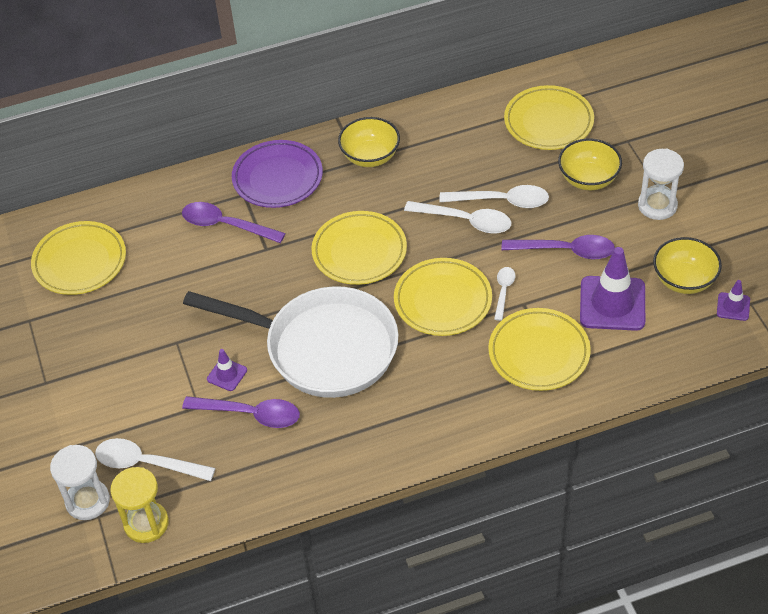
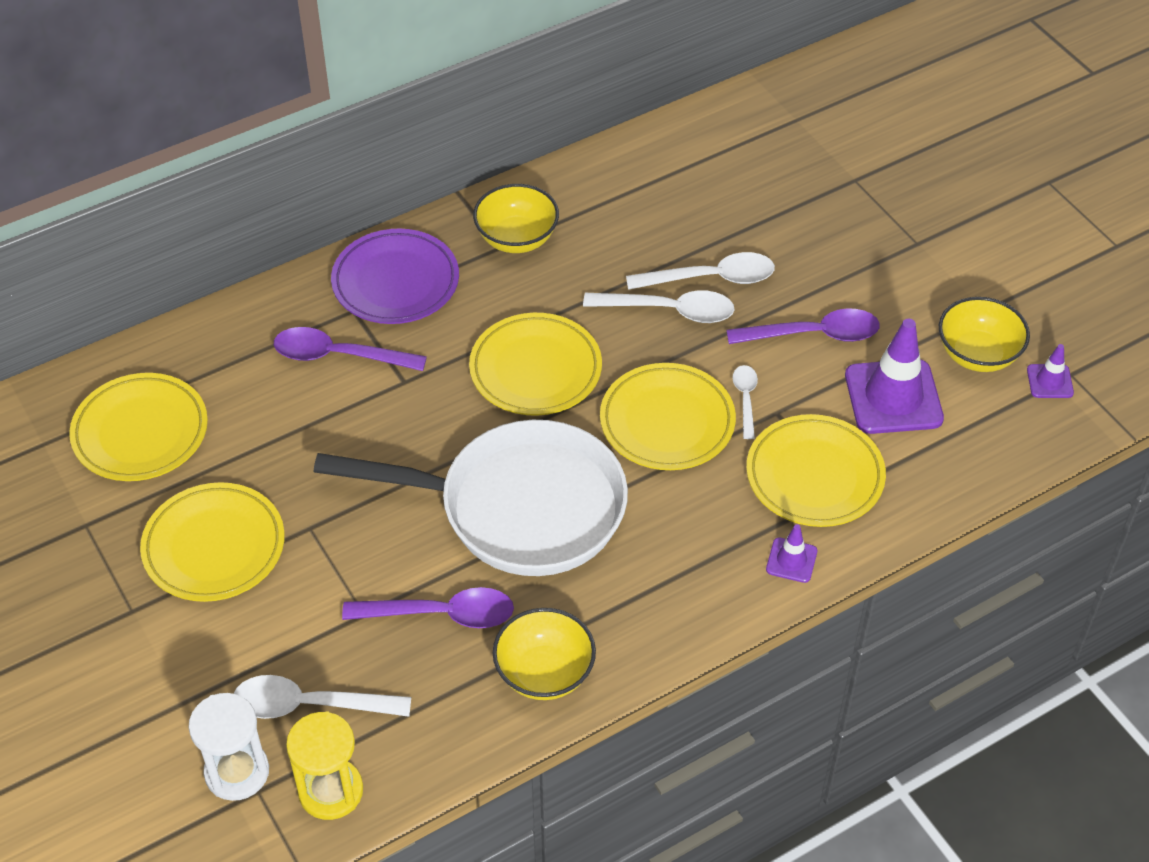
camera: 15 degrees left, 0 degrees up
(227, 374) = (393, 563): purple traffic cone -> purple traffic cone (791, 560)
(548, 122) = (745, 166): yellow plate -> yellow plate (214, 547)
(588, 179) = (817, 236): yellow bowl -> yellow bowl (544, 673)
(657, 205) = (916, 260): white hourglass -> none

